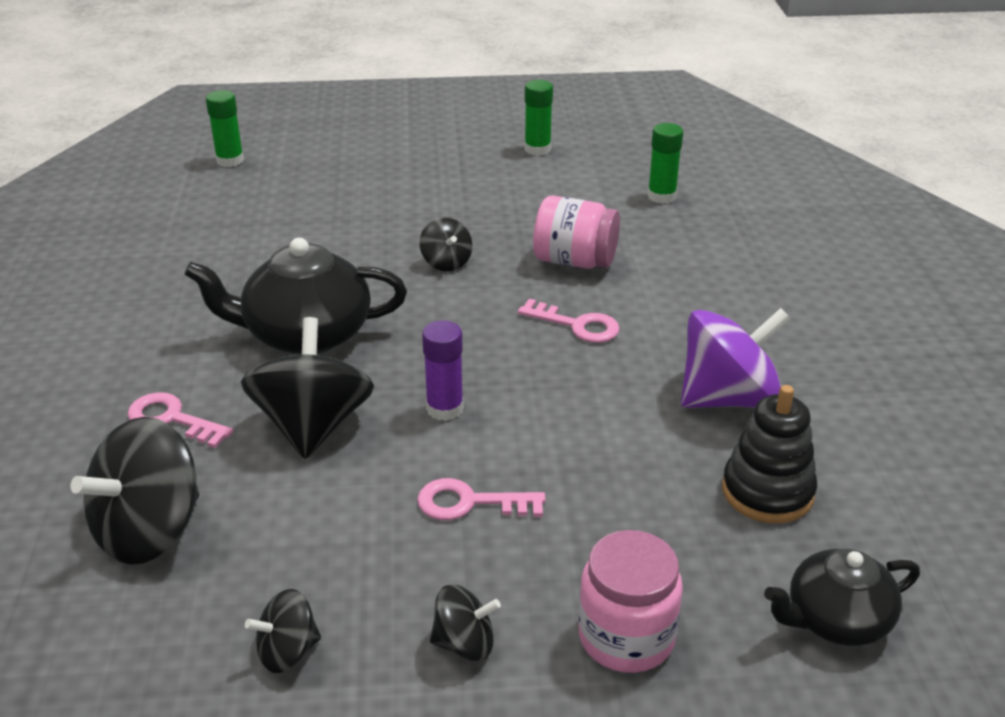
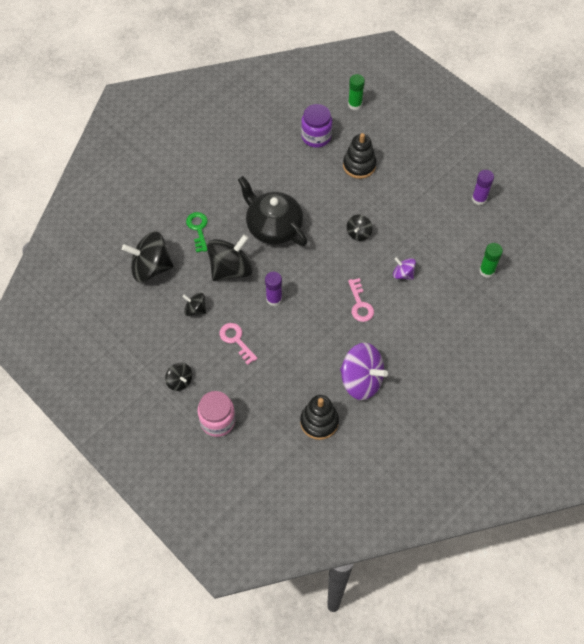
camera: 50 degrees right, 25 degrees up
(172, 419) = (198, 229): pink key -> green key
(220, 214) = (316, 136): none -> purple jar
(287, 651) = (140, 340): black spinning top -> black spinning top (195, 309)
(332, 205) = (359, 165): none -> black stacking toy
(537, 149) = (479, 199): green glue stick -> purple glue stick
(574, 261) = (403, 274): pink jar -> purple spinning top
(836, 619) = (274, 474): black teapot -> none

